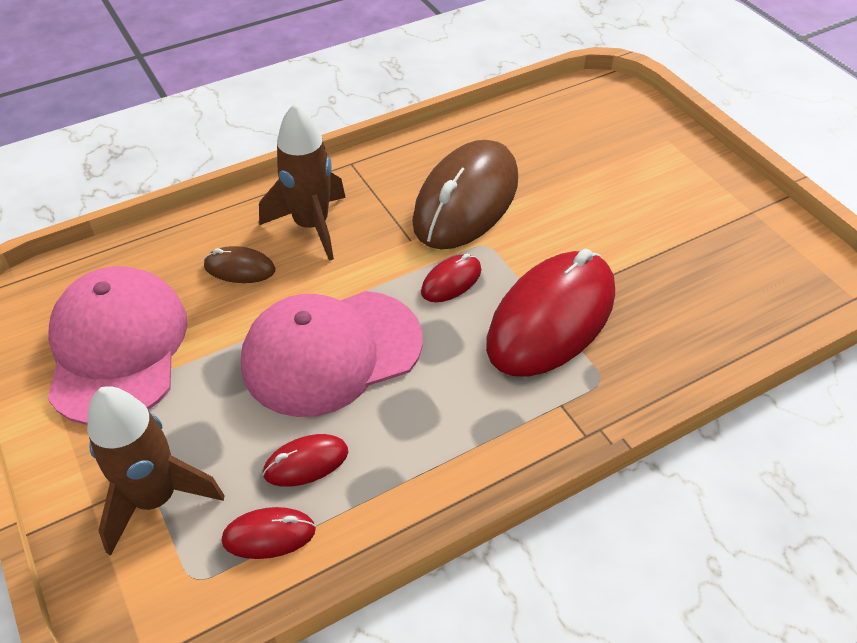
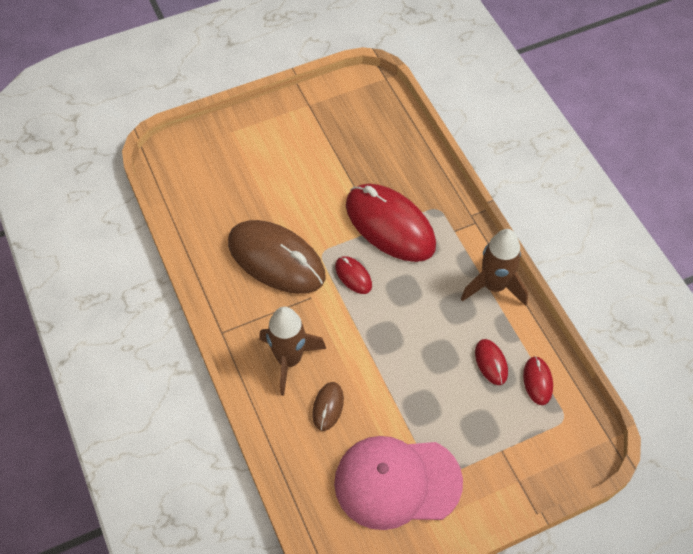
camera: 85 degrees left, 10 degrees up
(156, 498) = (514, 444): brown rocket -> brown rocket (494, 286)
(331, 352) = (409, 348): pink cap -> none

